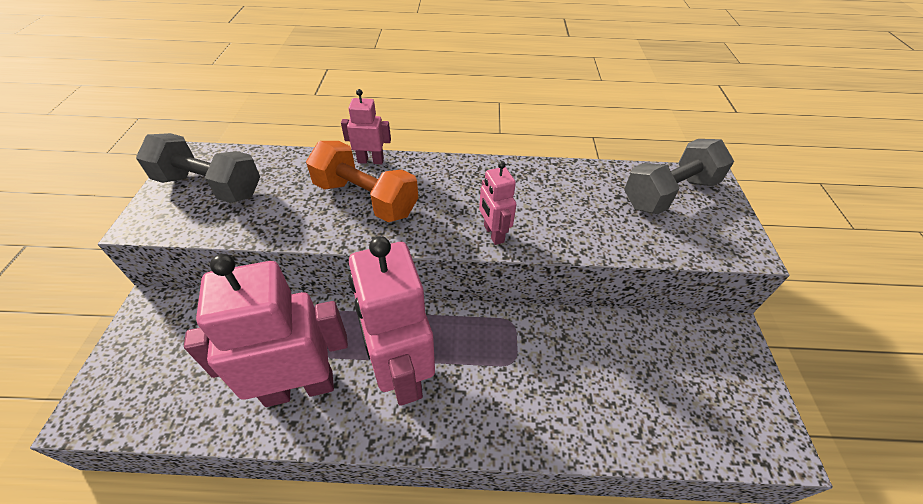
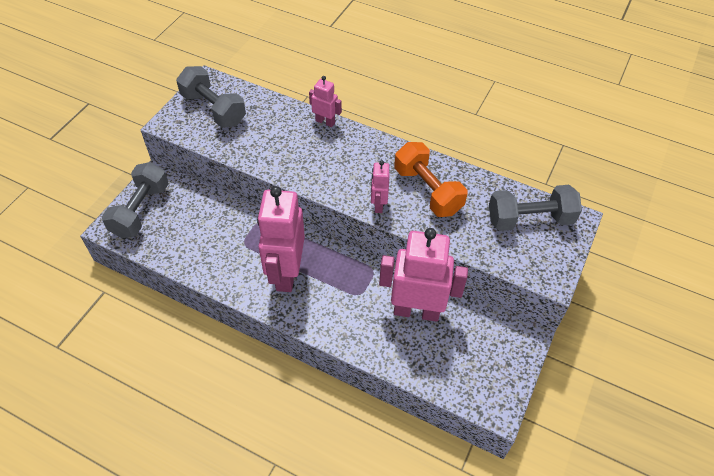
camera: 25 degrees right, 5 degrees up
(137, 364) = (141, 210): none -> grey dumbbell
(299, 387) = (224, 258): pink robot -> pink robot (416, 311)
(366, 199) = (308, 151): orange dumbbell -> orange dumbbell (427, 191)

